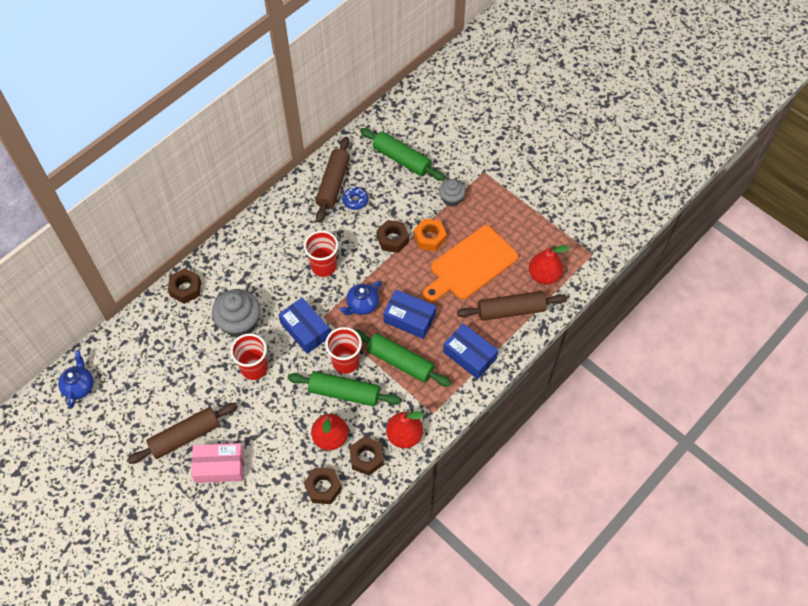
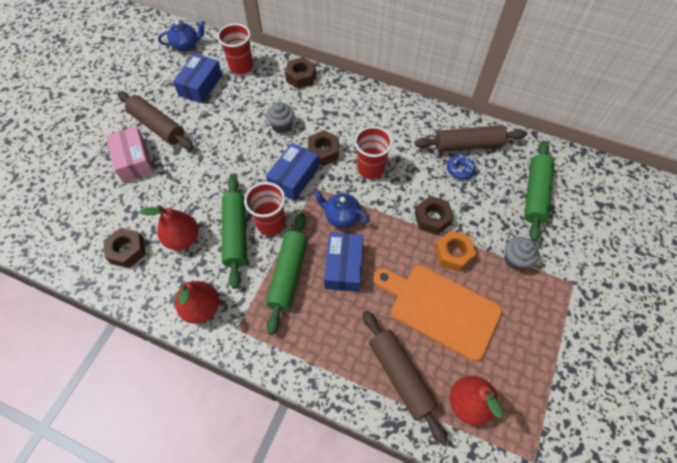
camera: 70 degrees right, 0 degrees up
(240, 323) = (282, 125): grey cupcake -> grey cupcake, size x0.60
(254, 368) = (239, 152): red cup -> red cup (241, 67)
(366, 458) = (167, 279): brown nut -> brown nut (323, 152)
(469, 355) = (322, 346): blue box -> blue box (200, 85)

